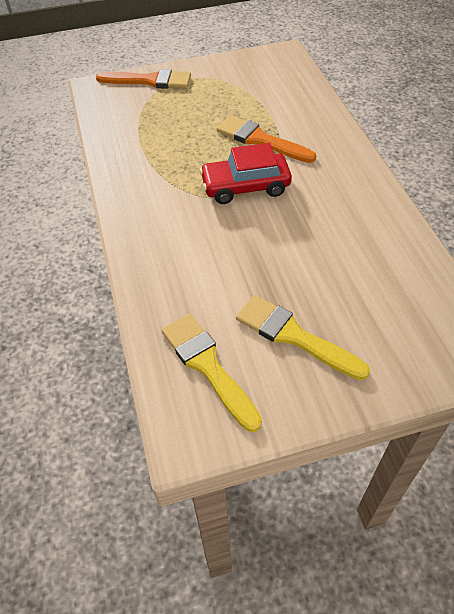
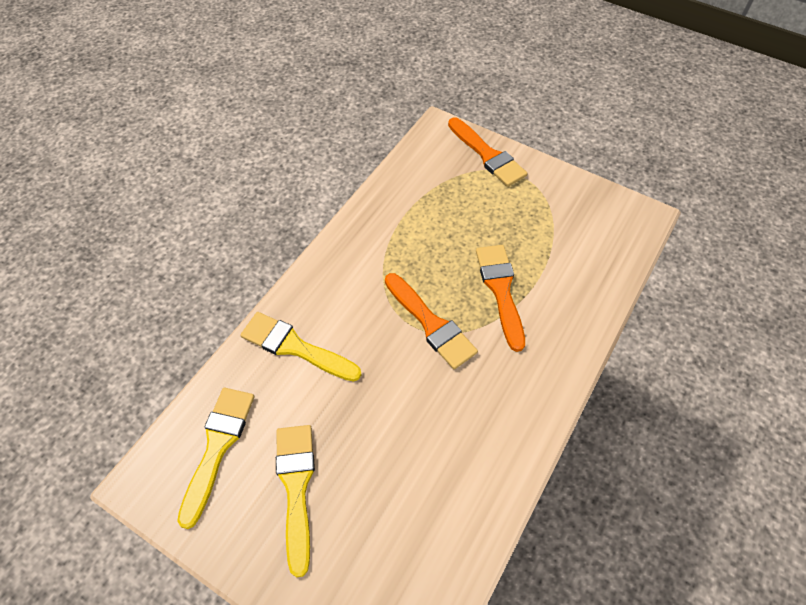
camera: 45 degrees right, 5 degrees up
(176, 268) = (295, 347): none -> yellow brush
(245, 186) = (431, 324): red car -> orange brush

